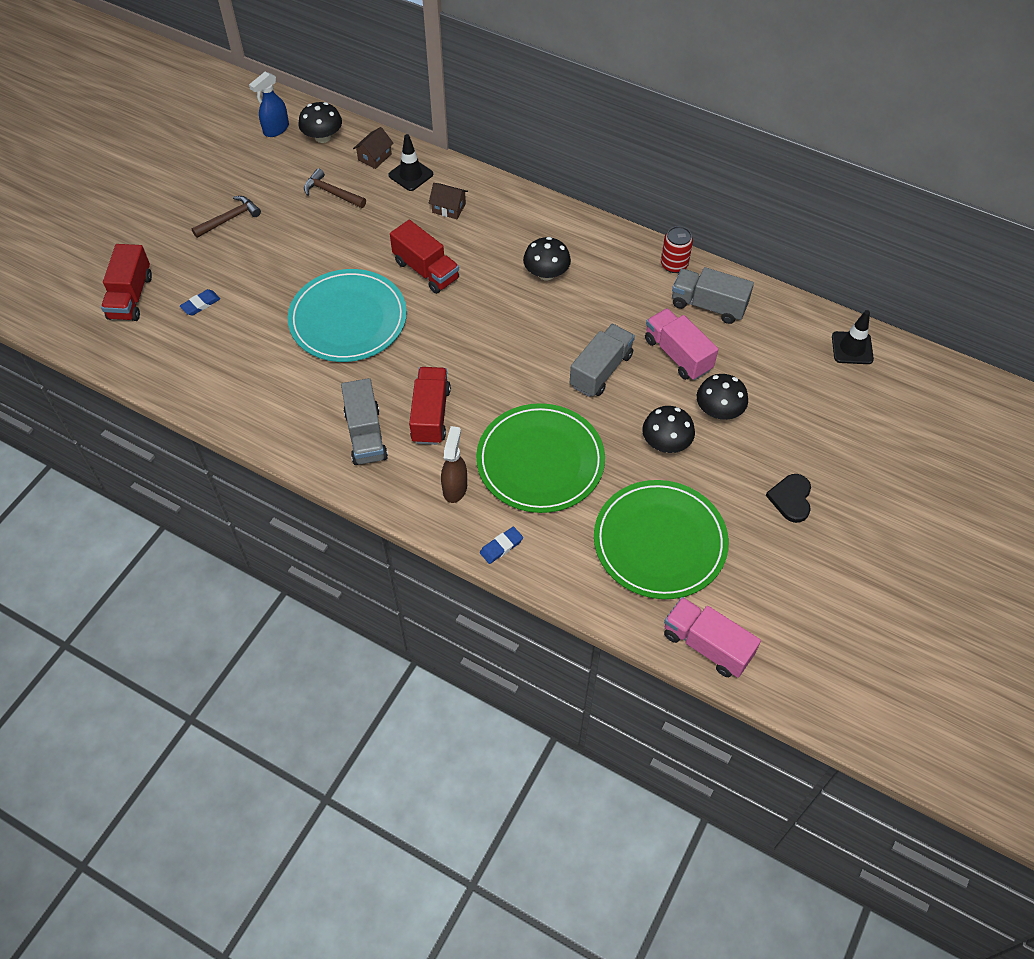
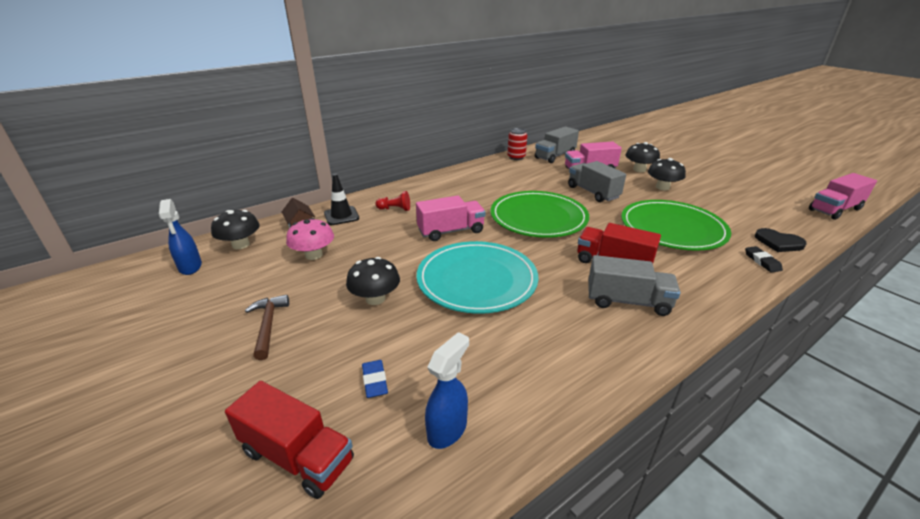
camera: 65 degrees left, 25 degrees down
(175, 358) = (447, 430): none -> blue spray bottle
(331, 193) = (313, 255): brown hammer -> pink mushroom
(426, 270) = (451, 231): red truck -> pink truck
(449, 208) = (395, 209): brown house -> red pawn
(455, 487) = (697, 268): brown spray bottle -> none
(501, 547) = (762, 261): blue eraser -> black eraser
(546, 273) = (493, 190): black mushroom -> black mushroom (375, 298)
(660, 542) = (748, 205): green plate -> green plate (538, 217)
(791, 499) = (710, 167): black heart -> black heart (778, 242)
(852, 348) = (604, 135): black traffic cone -> none

